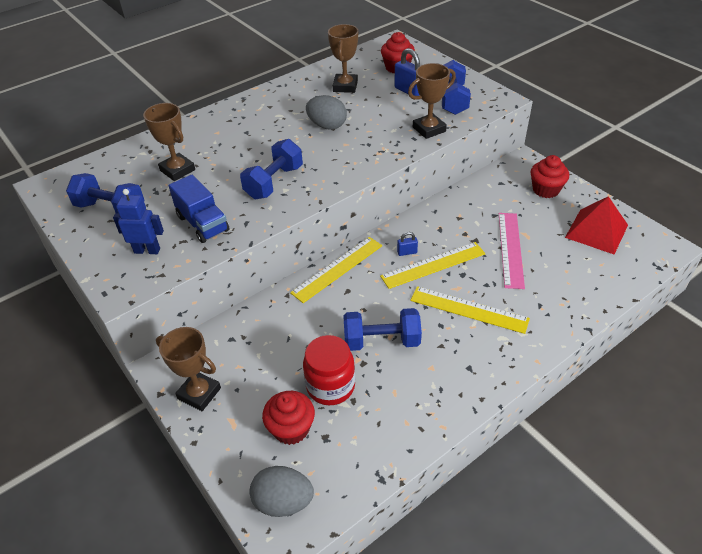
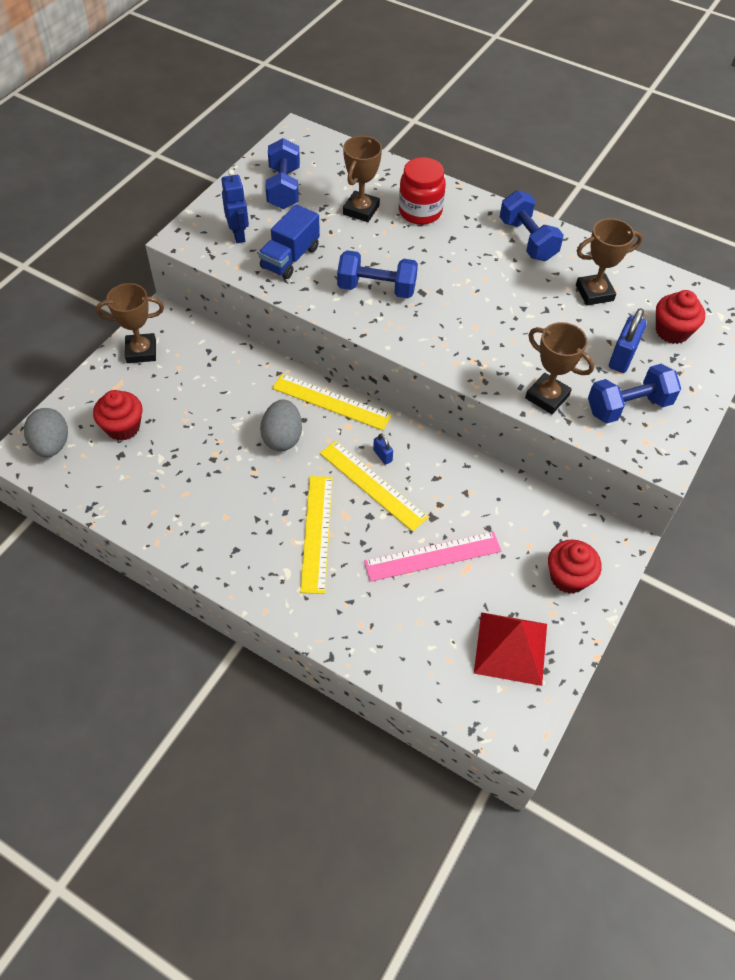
camera: 65 degrees right, 10 degrees up
(199, 393) = (141, 351): brown trophy -> brown trophy turned 75 degrees clockwise
(327, 126) = (501, 300): grey egg -> grey egg (282, 438)
(330, 386) = (177, 441): red jar -> red jar (420, 212)
(381, 341) = (245, 466): blue dumbbell -> blue dumbbell (527, 240)

